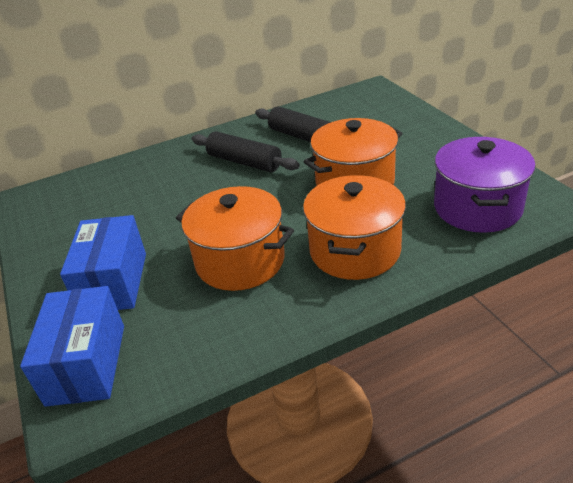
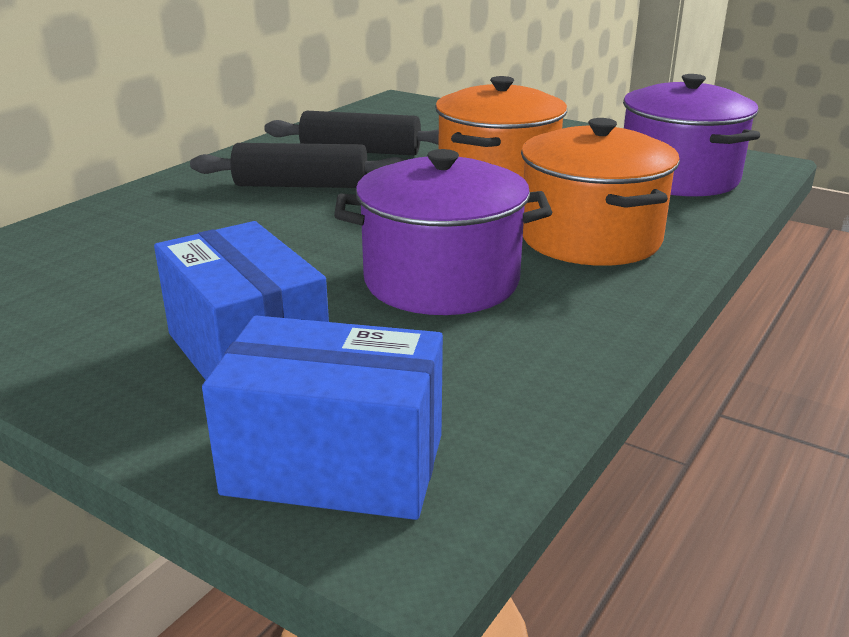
camera: 35 degrees left, 10 degrees down
(87, 364) = (335, 464): blue box -> blue box turned 45 degrees counterclockwise
(240, 261) = (441, 281): orange pot -> purple pot

